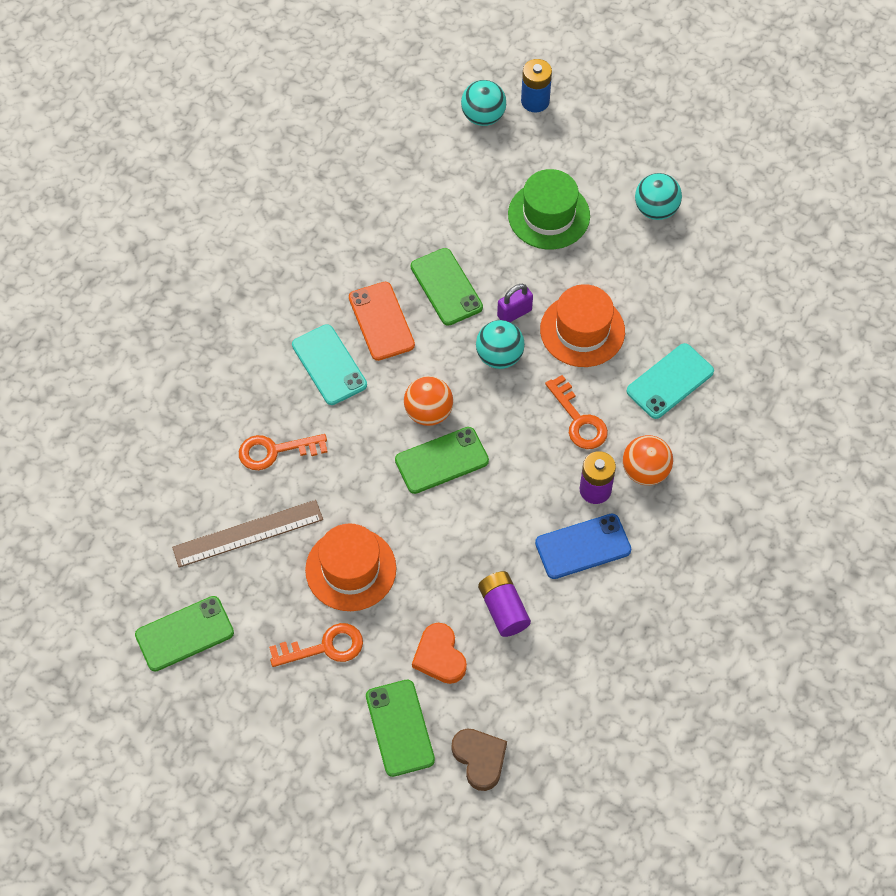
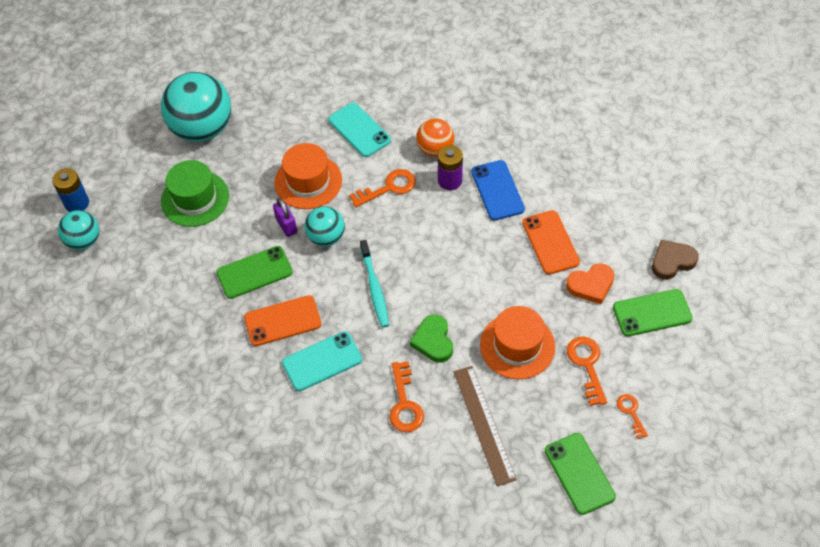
camera: 85 degrees left, 5 degrees down
(261, 694) = (631, 412): none -> orange key
(356, 478) = (433, 341): none -> green heart
(428, 412) = (374, 288): orange ball -> turquoise toothbrush
(441, 460) = (420, 280): green phone -> none
(503, 609) = (550, 242): purple battery -> orange phone
(656, 209) = (202, 129): turquoise ball -> turquoise ball, size x1.83

